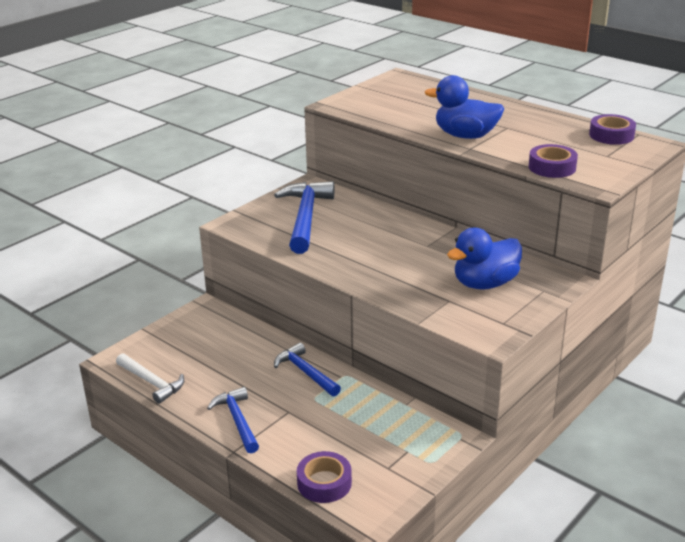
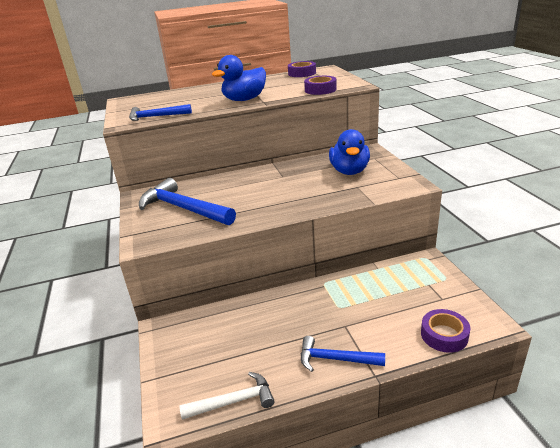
camera: 55 degrees left, 0 degrees up
(306, 372) = (304, 301): blue hammer -> blue hammer (156, 117)

